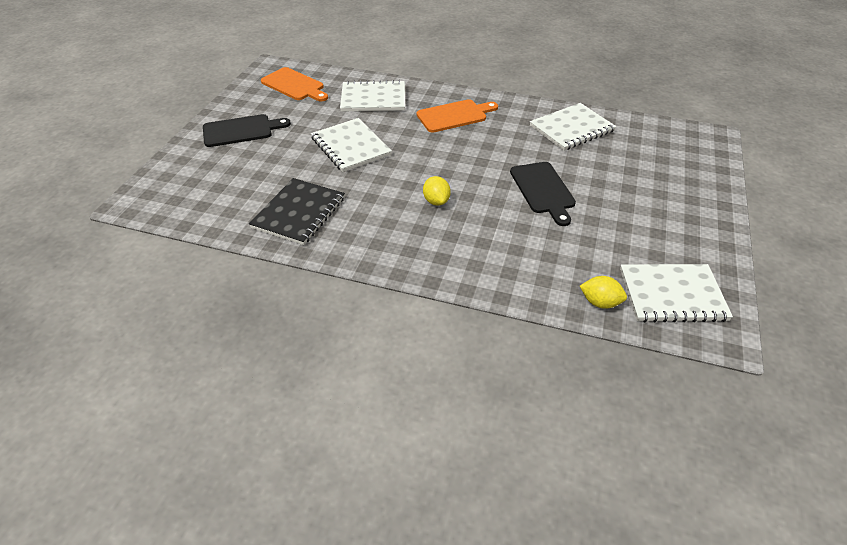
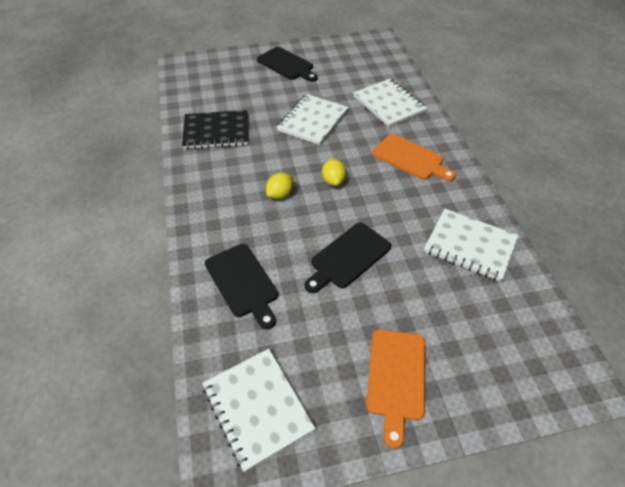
camera: 60 degrees right, 5 degrees up
(294, 85) = (365, 60): orange cutting board -> orange cutting board (396, 378)
(532, 261) = (243, 282): none -> black cutting board
(600, 302) = (215, 349): yellow lemon -> yellow lemon (333, 181)

